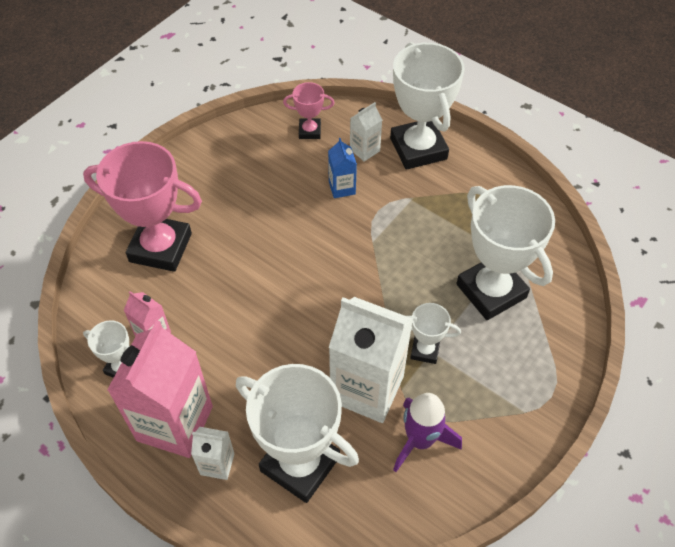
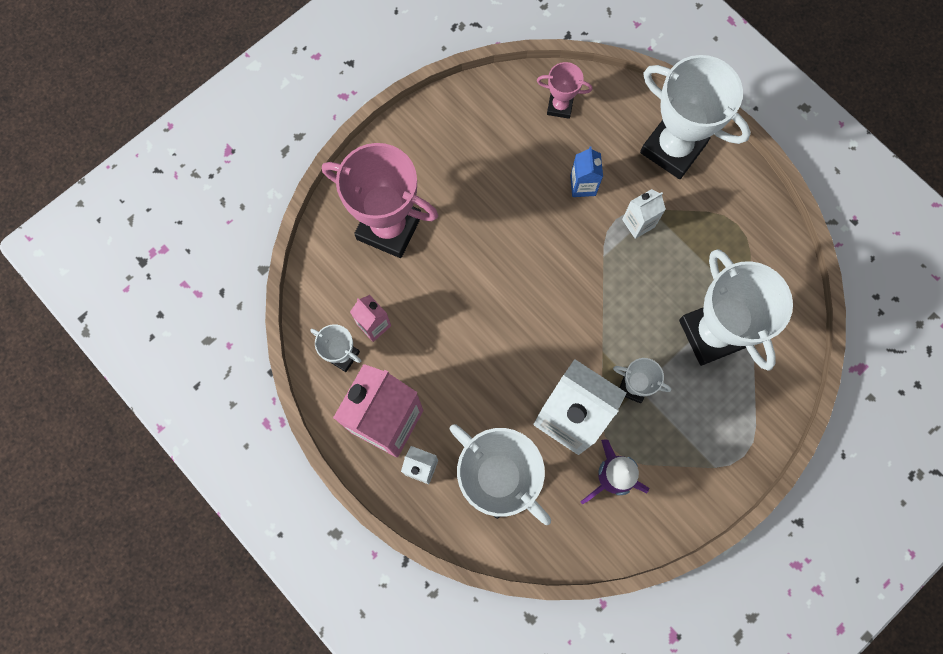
camera: 10 degrees right, 20 degrees up
(364, 150) = (615, 141): white carton -> white carton (638, 223)
(418, 149) = (673, 148): white trophy -> white trophy turned 45 degrees counterclockwise

